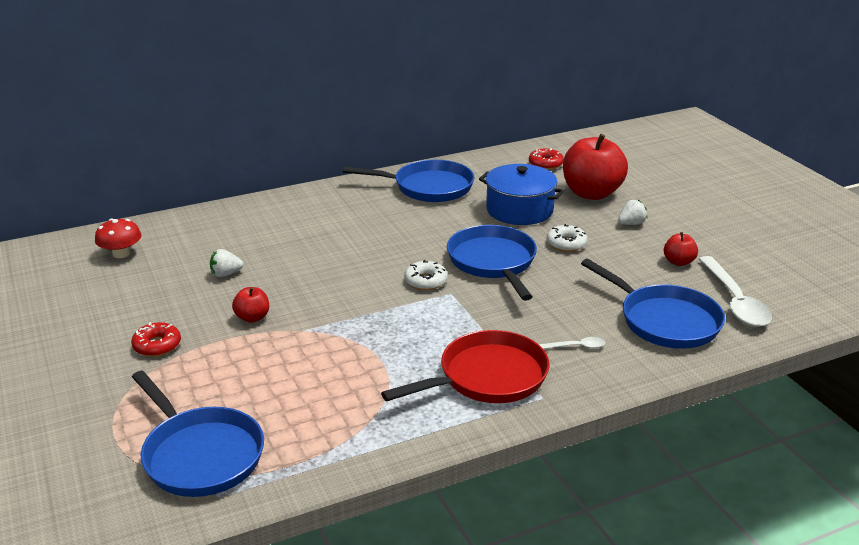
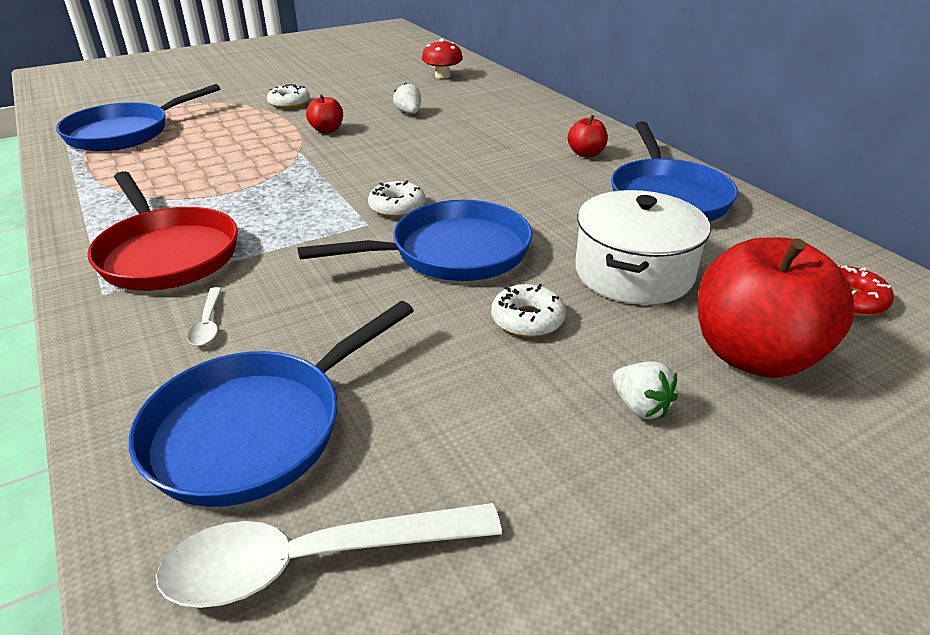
camera: 85 degrees right, 5 degrees up
(157, 345) = (289, 103): red donut -> white donut
(519, 210) = (633, 272): blue pot -> white pot
(678, 262) = (485, 472): red apple -> red apple (586, 154)

